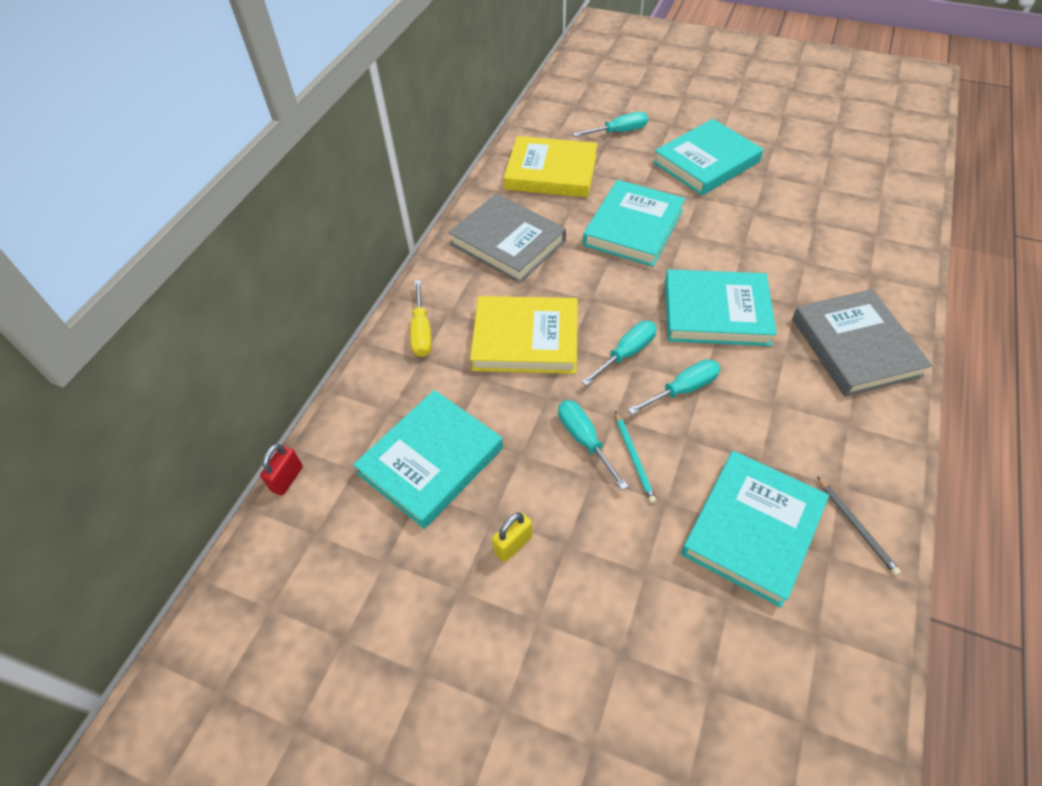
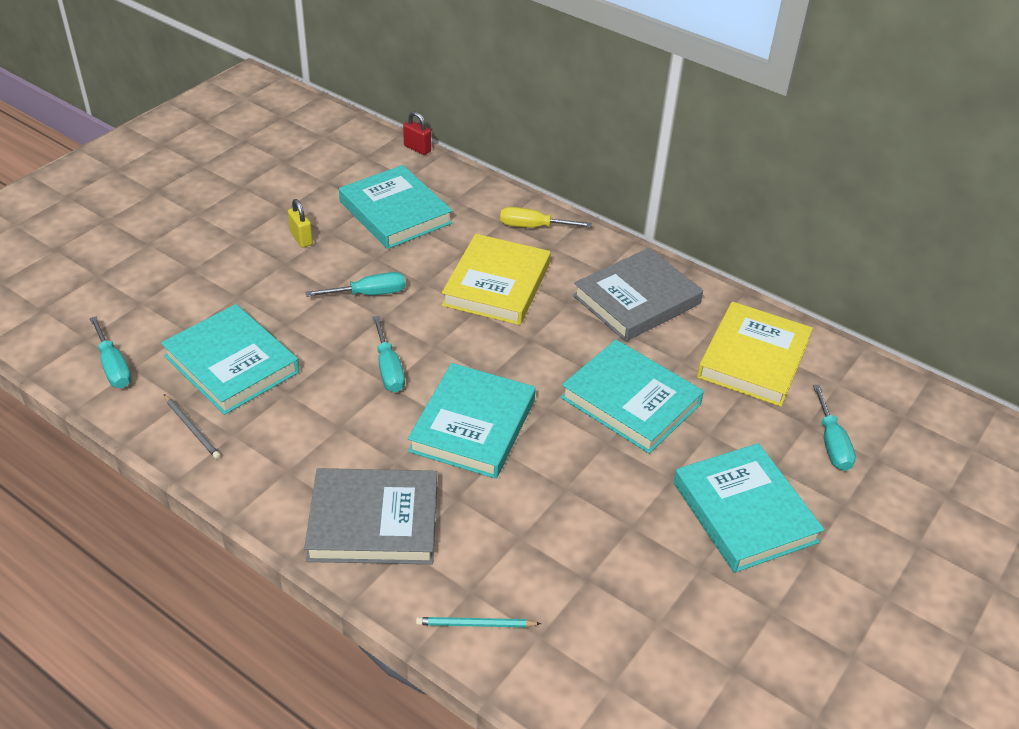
camera: 100 degrees right, 10 degrees down
(626, 353) = (449, 344): turquoise screwdriver -> turquoise screwdriver (113, 366)
(634, 458) = (335, 317): turquoise pencil -> turquoise pencil (475, 624)
(856, 526) = (192, 428): grey pencil -> grey pencil turned 120 degrees counterclockwise

